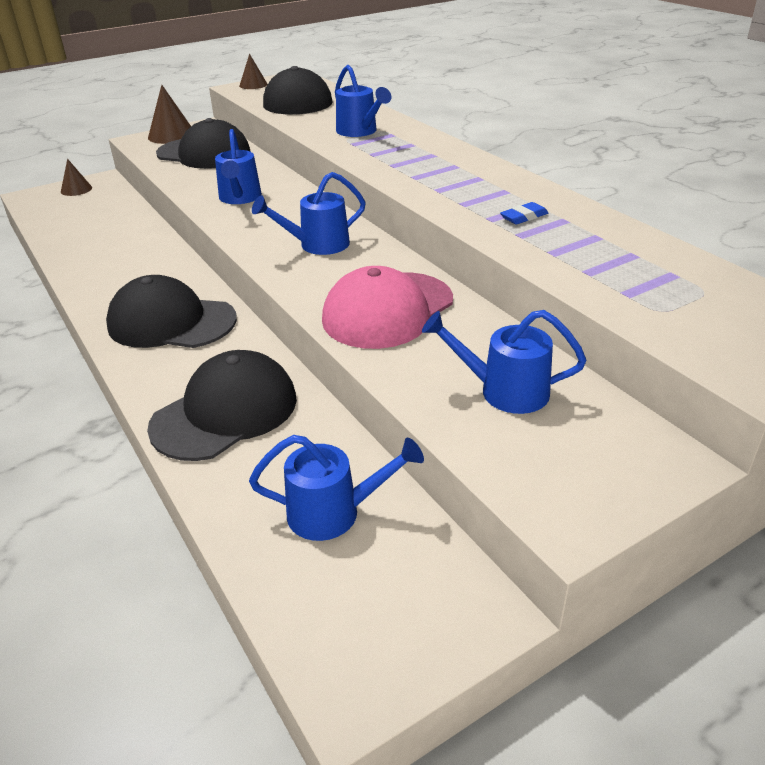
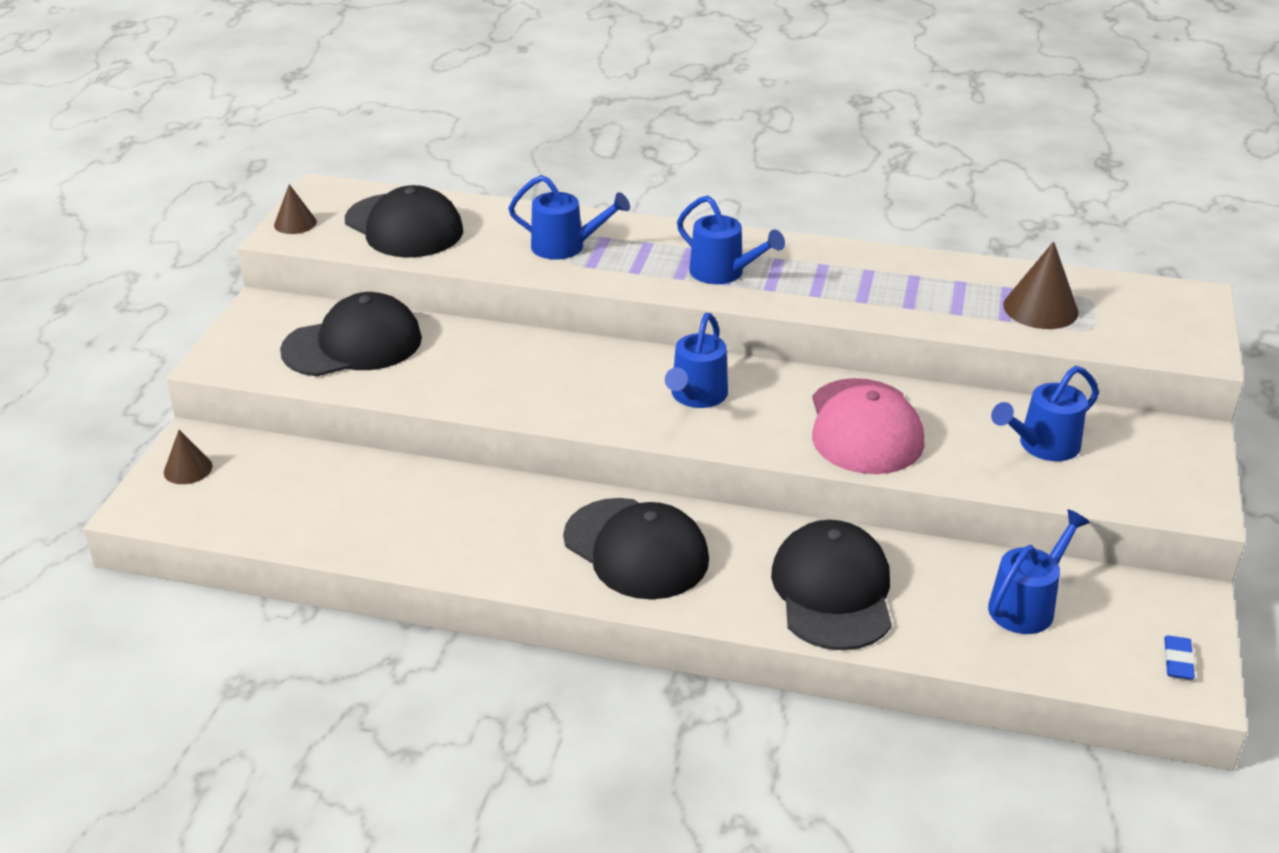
camera: 45 degrees left, 0 degrees up
(171, 135) = (250, 336): brown cone -> brown cone (1040, 308)
(171, 322) = (636, 549): black cap -> black cap turned 105 degrees counterclockwise
(240, 198) = (518, 382): blue watering can -> blue watering can (724, 273)
(524, 217) = (881, 286): blue eraser -> blue eraser (1178, 661)

